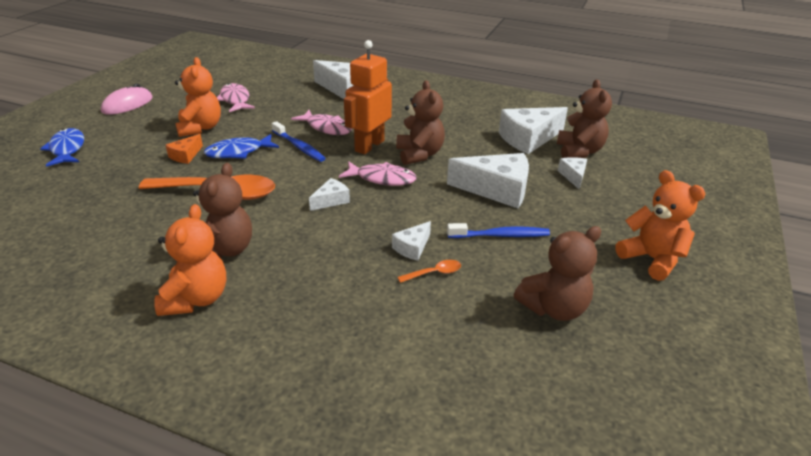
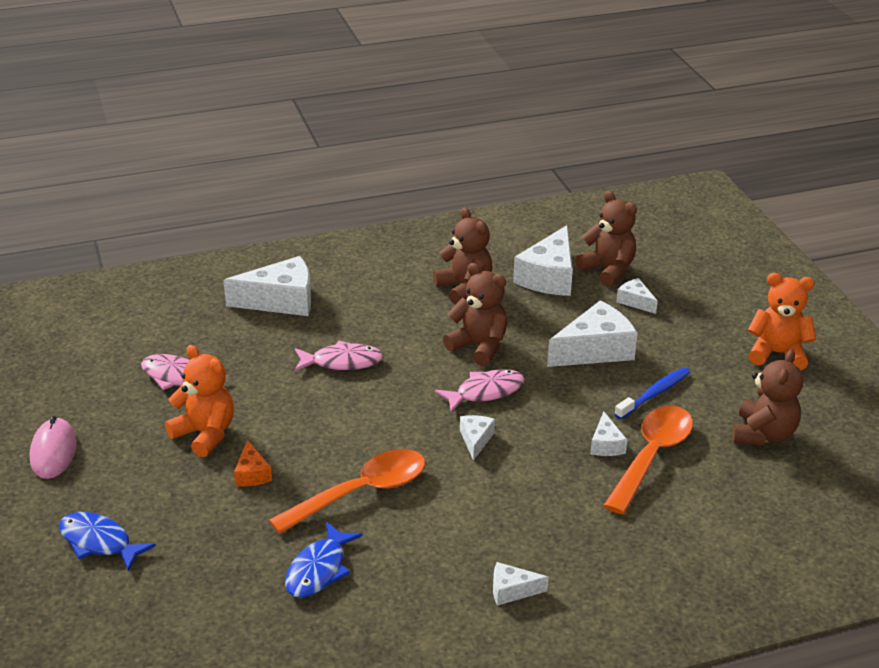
camera: 40 degrees left, 0 degrees up
(196, 299) = (512, 590): orange teddy bear -> white cheese
(224, 251) = (464, 540): brown teddy bear -> brown teddy bear (464, 289)
(238, 152) = (300, 440): blue fish -> blue fish (319, 570)
(299, 147) = (352, 400): blue toothbrush -> none
(369, 146) = (418, 361): orange robot -> none
(434, 273) = (651, 456): orange spoon -> orange spoon, size x2.45

